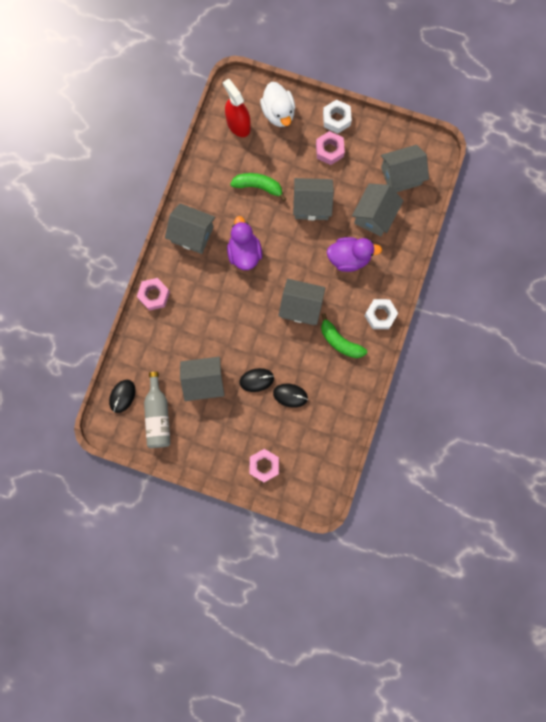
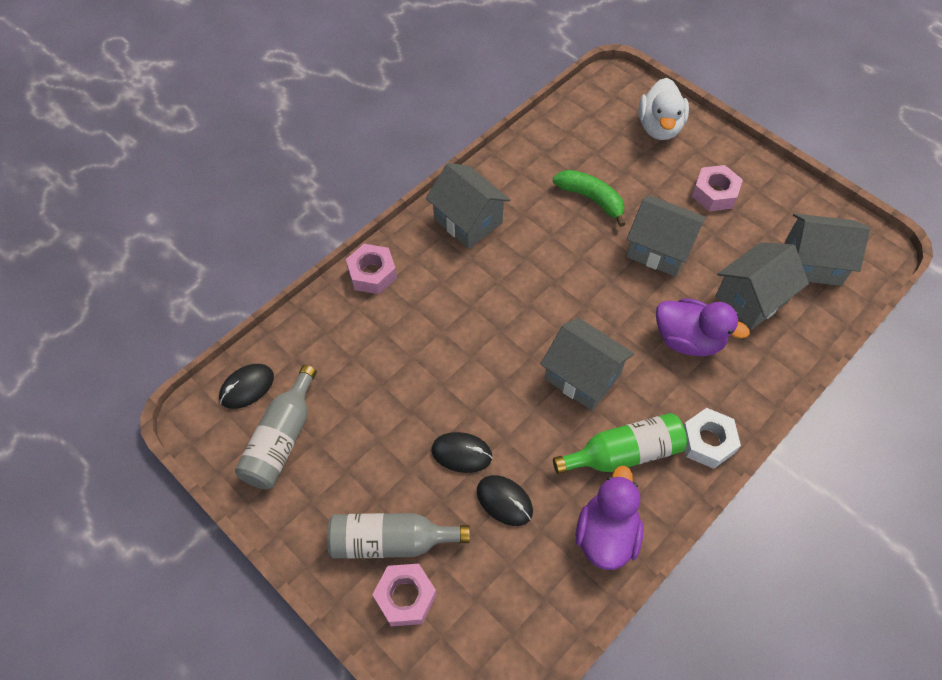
camera: 25 degrees right, 20 degrees down
(204, 382) = (379, 420): grey house -> none
(238, 124) = (597, 121): red spray bottle -> none
(243, 442) = (391, 541): none -> grey bottle
(244, 252) = (531, 271): purple duck -> purple duck (606, 534)
(336, 119) = (740, 161): white nut -> none
(340, 341) = (623, 453): green banana -> green bottle

